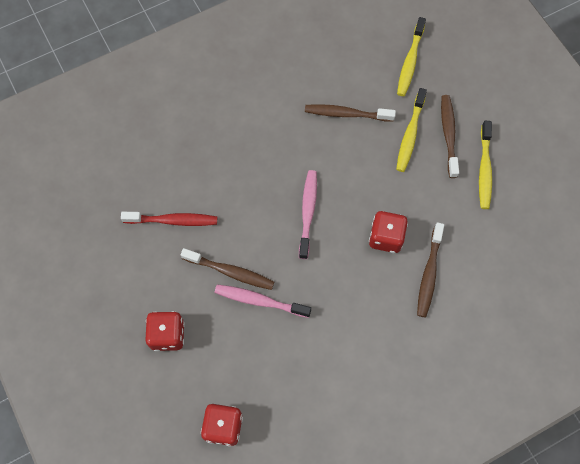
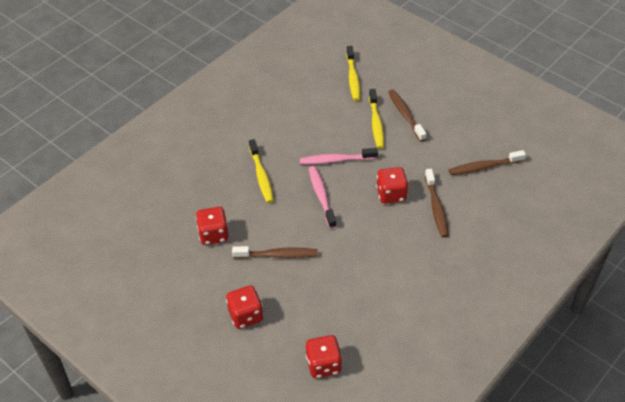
camera: 20 degrees left, 20 degrees down
(173, 220) = (213, 234): red toothbrush -> red dice
(259, 301) = (311, 267): pink toothbrush -> pink toothbrush (336, 160)
(346, 114) = (320, 124): brown toothbrush -> brown toothbrush (484, 167)
(484, 170) = (443, 129): yellow toothbrush -> yellow toothbrush (261, 176)

